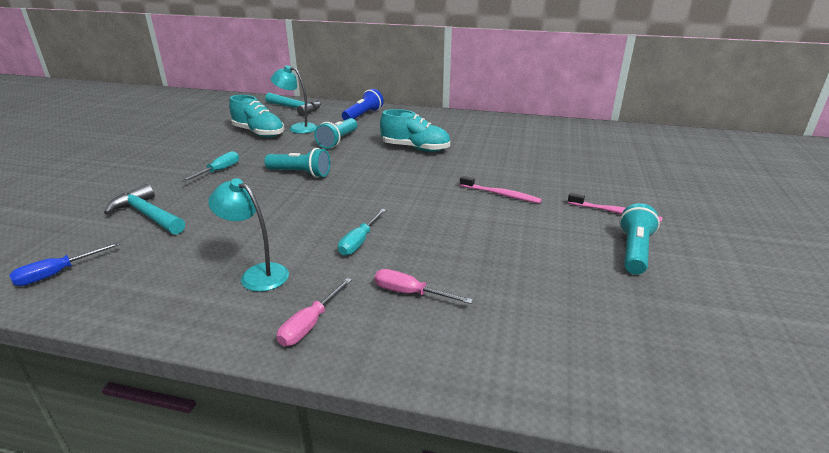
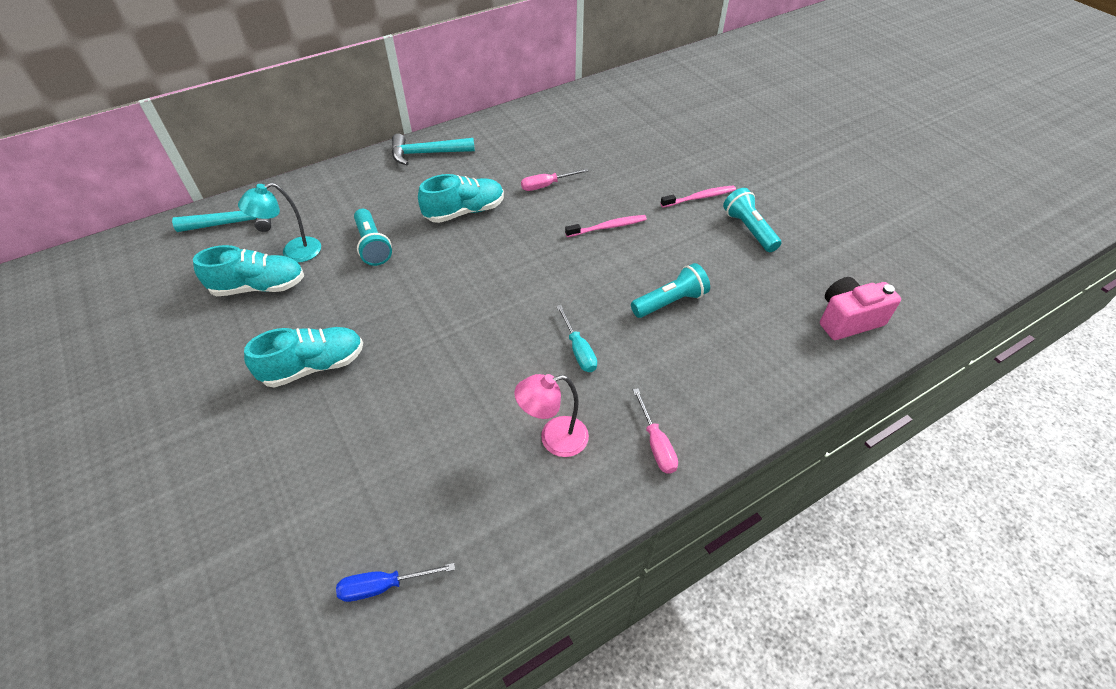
camera: 45 degrees left, 20 degrees up
(57, 273) = (383, 586): blue screwdriver -> blue screwdriver turned 75 degrees clockwise
(147, 215) = (343, 467): turquoise hammer -> turquoise hammer (427, 153)
(219, 171) = (314, 366): turquoise screwdriver -> turquoise shoe
(257, 274) = (554, 439): turquoise lamp -> pink lamp
(300, 173) = (407, 313): turquoise flashlight -> turquoise flashlight (670, 302)
(363, 115) = (338, 191): blue flashlight -> none
(410, 293) = (677, 367): pink screwdriver -> pink screwdriver (546, 185)
(648, 368) = (847, 320): none -> pink camera

